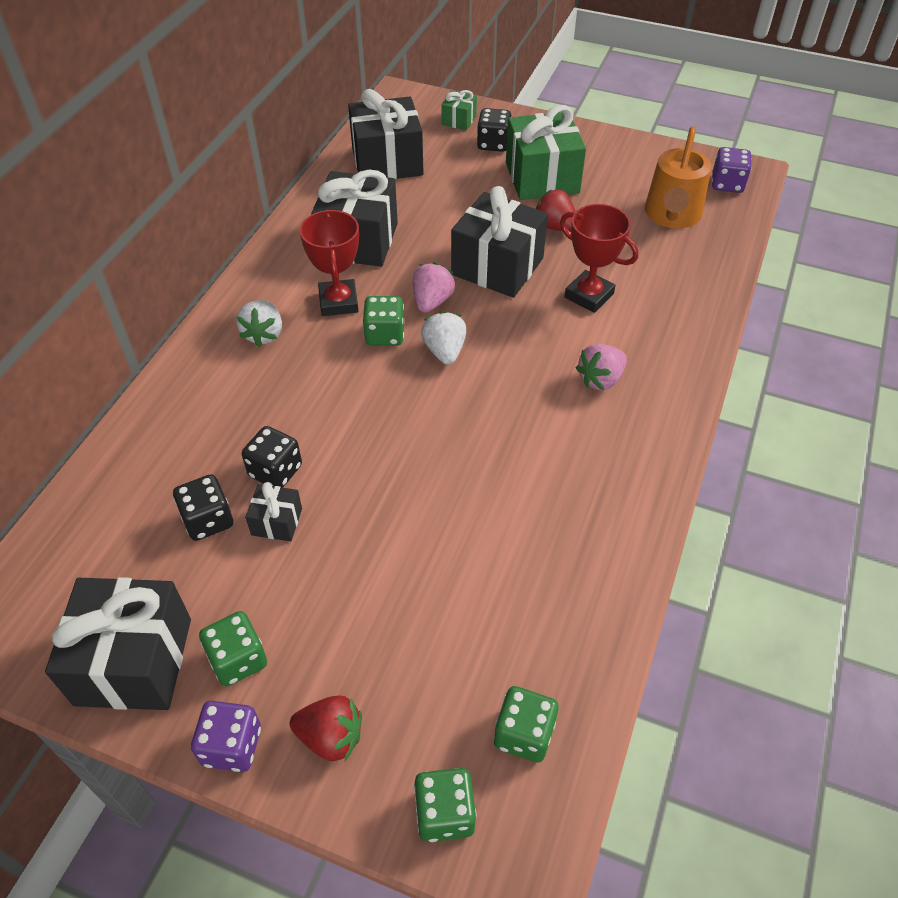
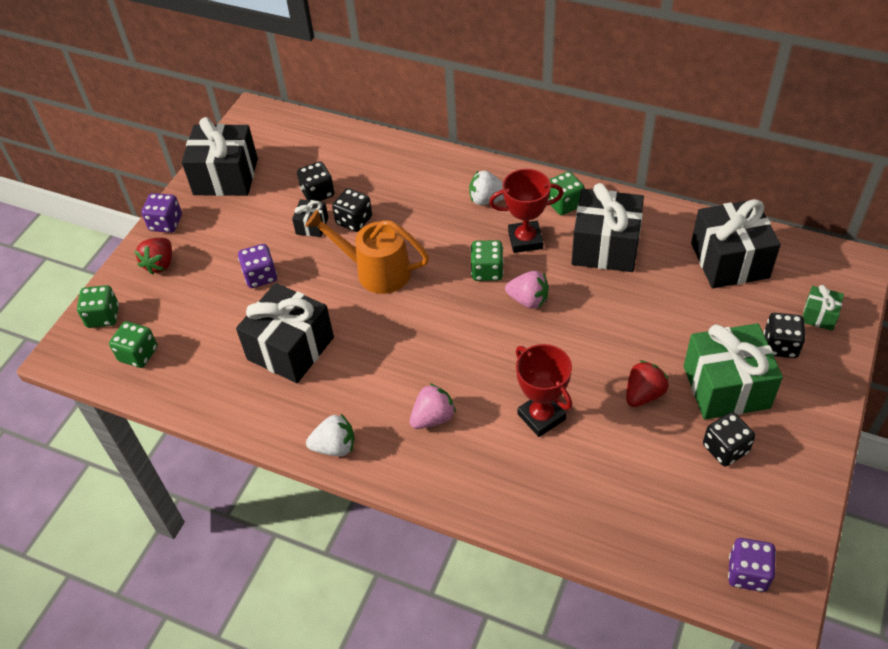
camera: 95 degrees right, 0 degrees up
(238, 660) = (217, 219): green dice -> green dice (564, 204)
(372, 579) = (260, 276): none -> purple dice
(444, 351) = (468, 310): white strawberry -> white strawberry (335, 447)
(497, 266) = (578, 346): black gift -> black gift (290, 348)
(589, 295) = (541, 417): red trophy -> red trophy turned 75 degrees counterclockwise
(600, 379) = (433, 418): pink strawberry -> pink strawberry turned 90 degrees clockwise
(609, 184) = (725, 449): none -> black dice
(672, 216) = (676, 504): orange watering can -> orange watering can (375, 271)

